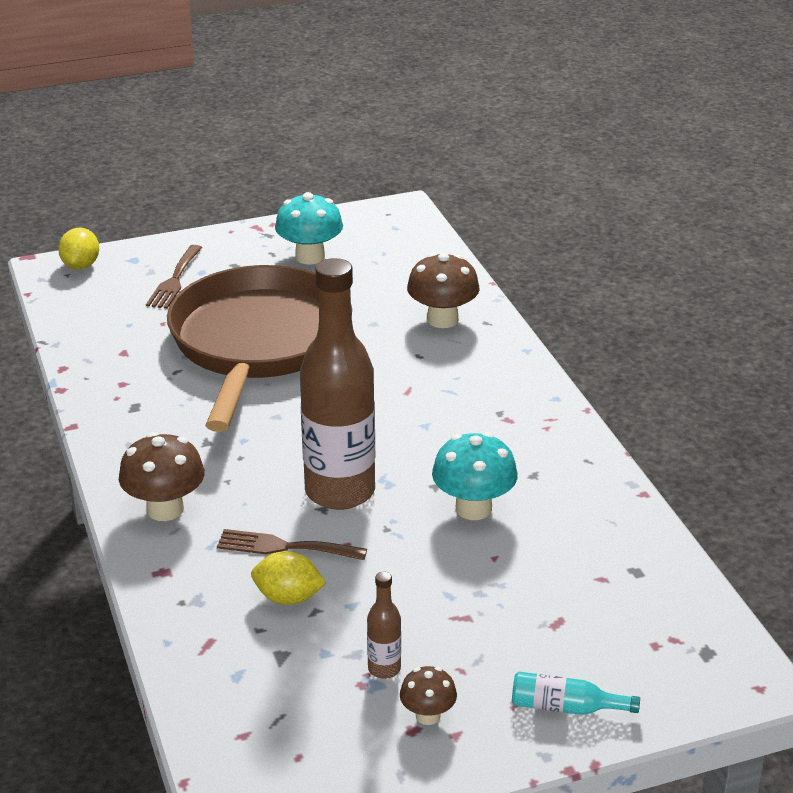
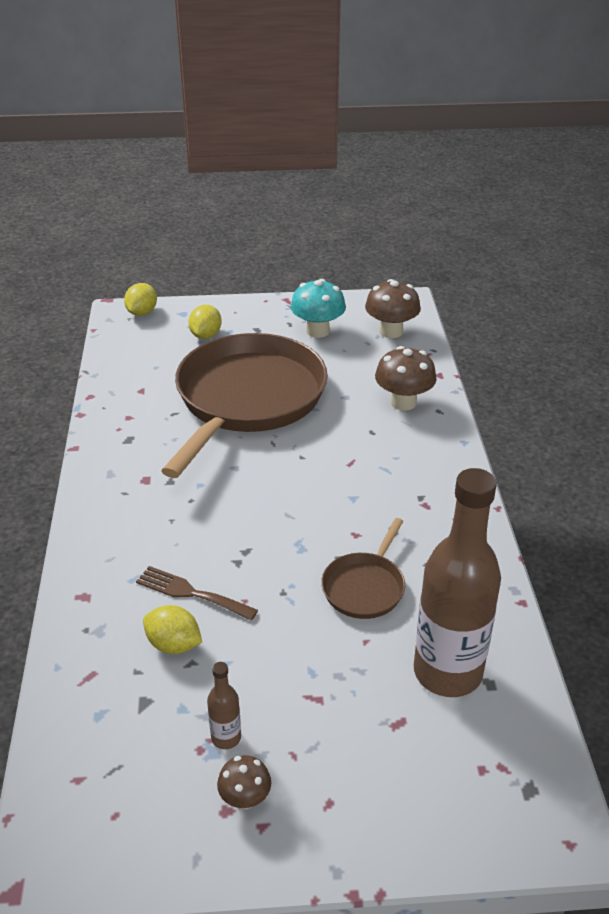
camera: 15 degrees right, 5 degrees up
(165, 509) = (111, 537): brown mushroom -> brown mushroom (391, 331)
(174, 280) = (206, 335): brown fork -> yellow lemon
(340, 491) = (258, 548): brown bottle -> brown bottle (447, 672)
(473, 508) = (365, 587): turquoise mushroom -> brown pan
(565, 707) = (374, 820): turquoise bottle -> none

